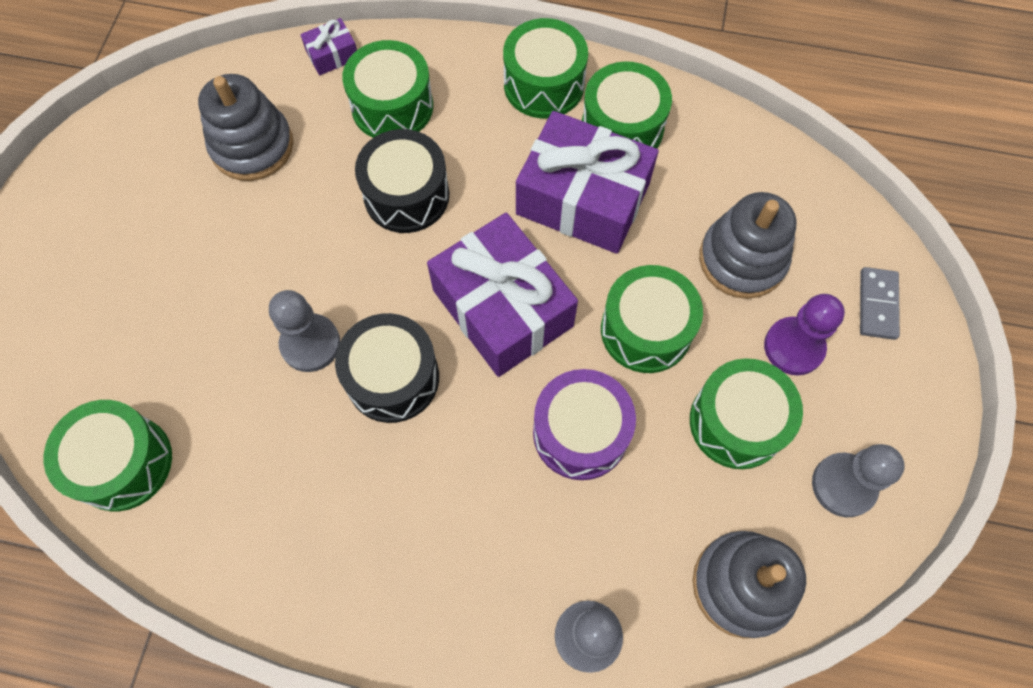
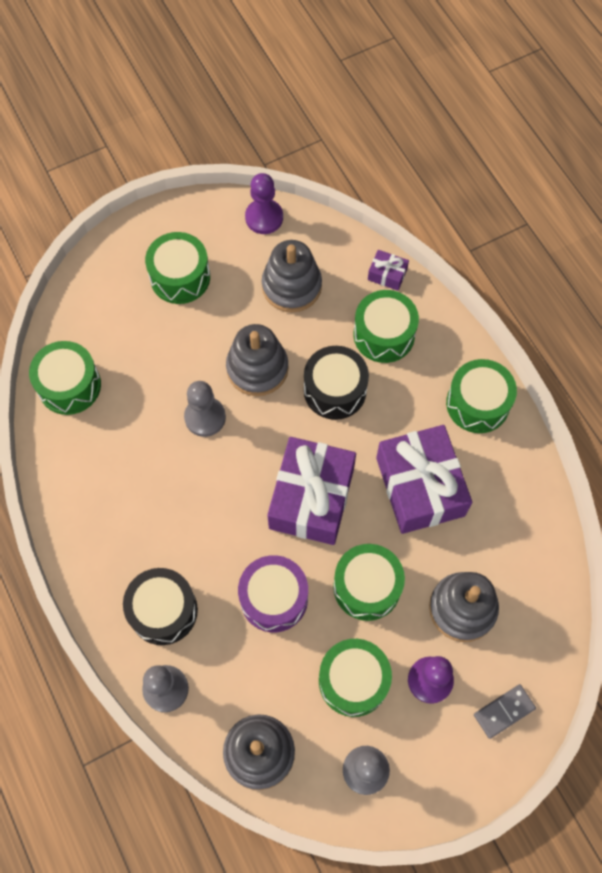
camera: 50 degrees right, 0 degrees up
(149, 112) = (264, 217): none -> purple pawn
(308, 248) = (257, 368): none -> grey stacking toy
(392, 377) = (222, 474): black drum -> black drum (163, 610)
(622, 128) = (489, 471): green drum -> green drum (180, 277)

